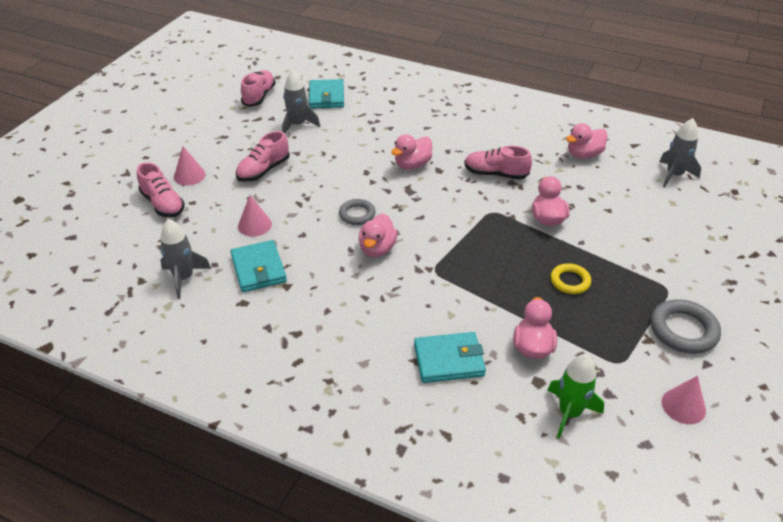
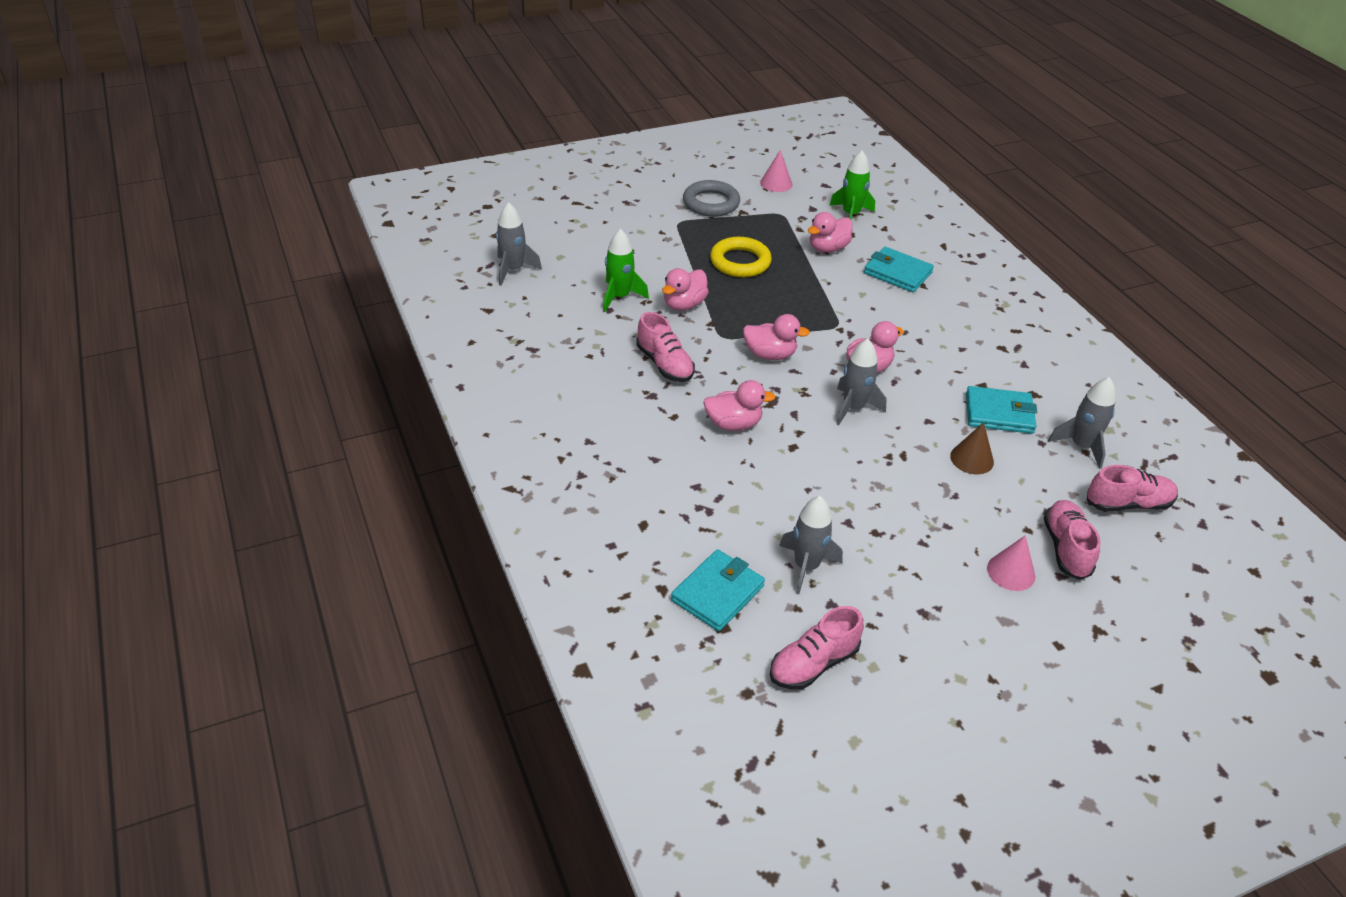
camera: 140 degrees left, 0 degrees up
(254, 225) = (972, 459): pink cone -> brown cone
(258, 269) = (999, 413): turquoise wallet -> turquoise wallet turned 75 degrees clockwise
(263, 170) = (910, 521): pink shoe -> pink shoe (1128, 504)
(357, 214) = (853, 408): grey ring -> grey rocket
(570, 281) = (740, 262): yellow ring -> yellow ring, size x1.57
(584, 155) = (551, 330): pink duck -> pink duck (770, 354)
(590, 198) = (619, 297): none -> green rocket

